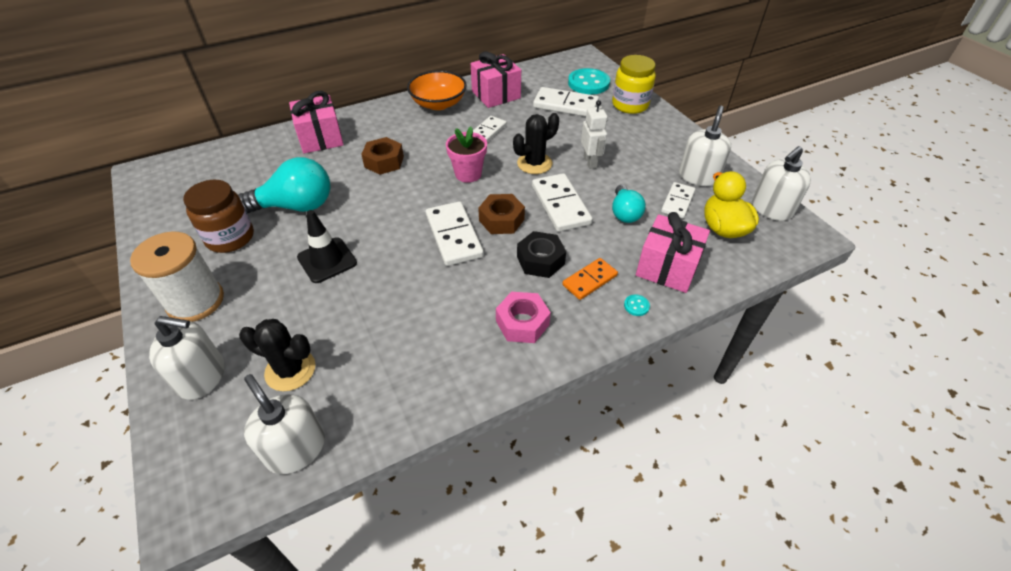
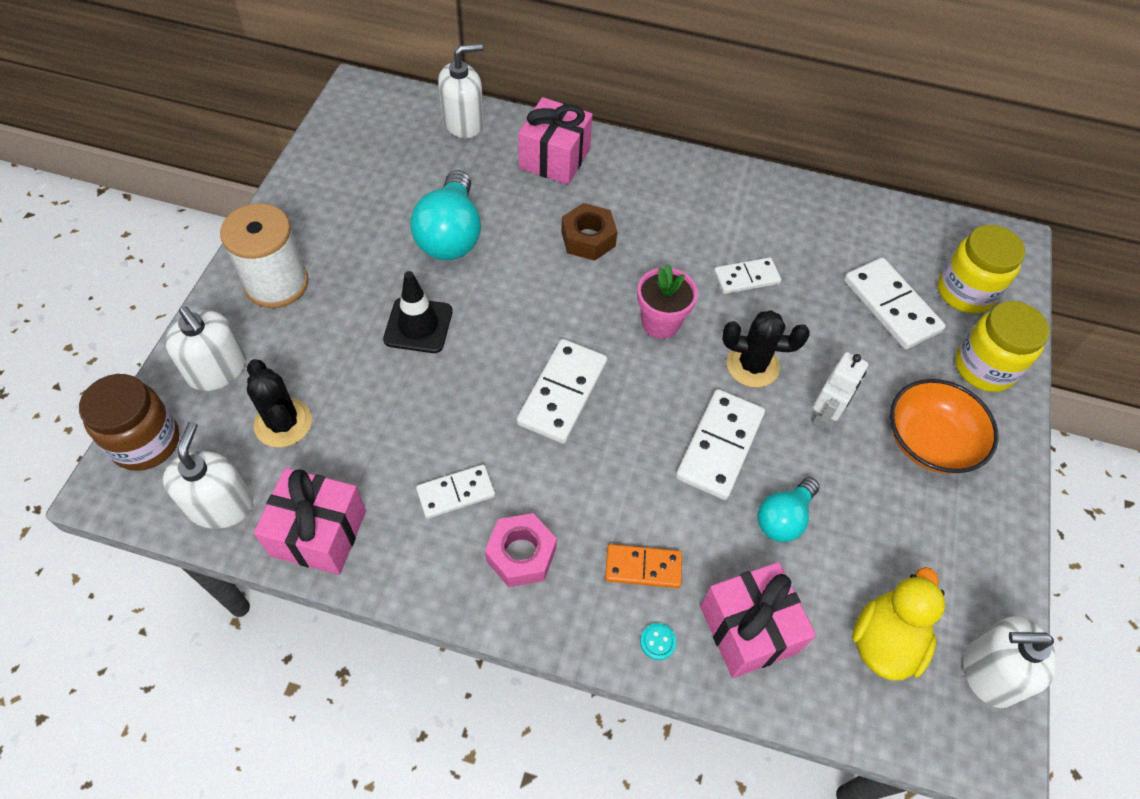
camera: 40 degrees right, 10 degrees up
(230, 238) = (362, 230): brown jar -> brown jar (146, 442)
(296, 206) = (451, 235): turquoise light bulb -> turquoise light bulb turned 60 degrees clockwise
(438, 104) = (731, 194): orange bowl -> orange bowl (929, 441)
(496, 95) = (816, 227): pink gift -> pink gift (319, 533)
(501, 220) = (632, 413): brown nut -> none
(540, 260) = (618, 498): black nut -> none
(588, 83) = (965, 292): turquoise button -> yellow jar
(677, 202) = (870, 558): white domino -> white domino (456, 493)
(698, 176) = (946, 545): white soap dispenser -> white soap dispenser (463, 122)

